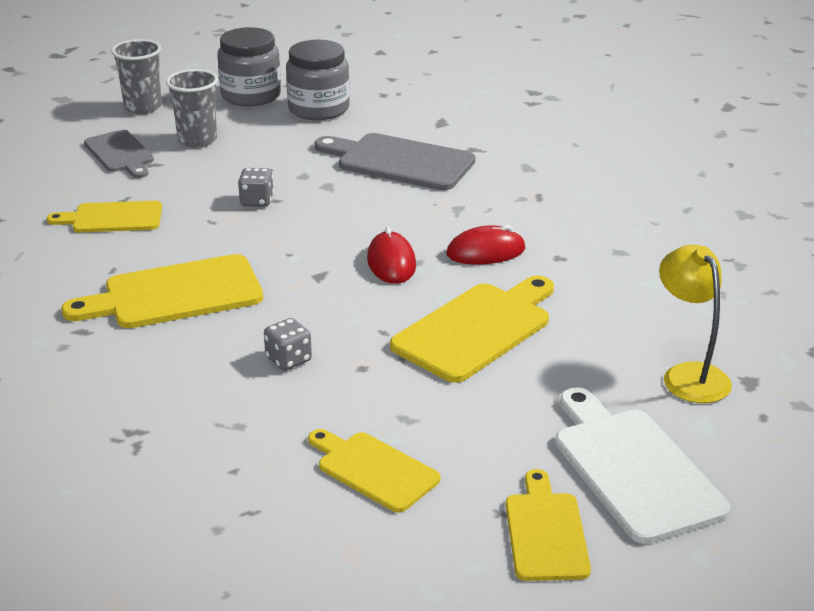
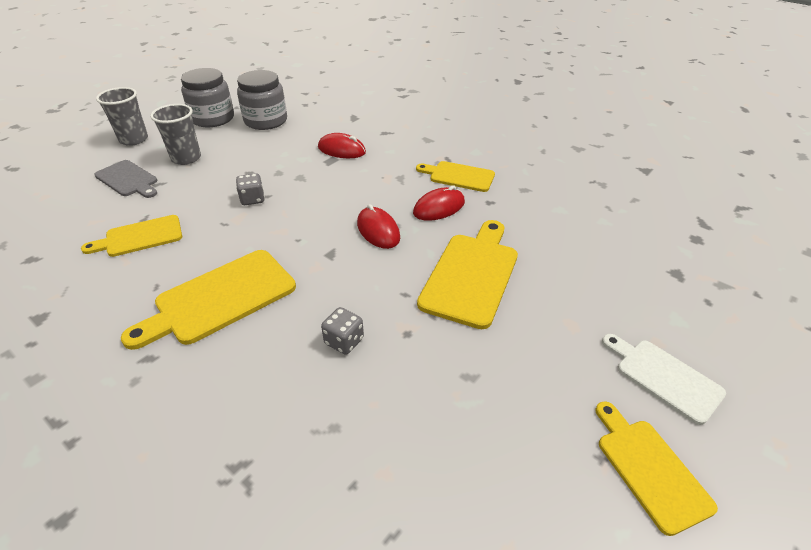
camera: 20 degrees left, 10 degrees up
(374, 470) = (474, 443): yellow cutting board -> yellow cutting board (459, 176)
(400, 162) = (341, 150): grey cutting board -> red mouse
(633, 469) = (664, 377): white cutting board -> white cutting board, size x0.64
(689, 375) = (637, 278): yellow lamp -> none

